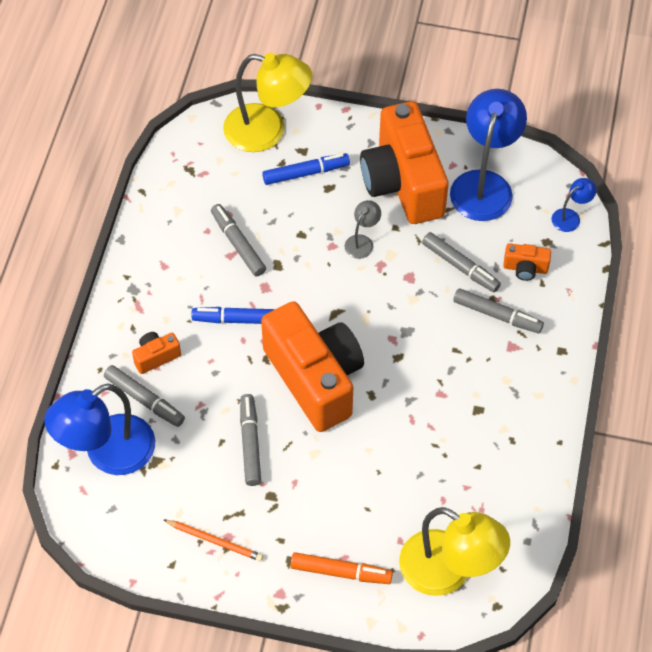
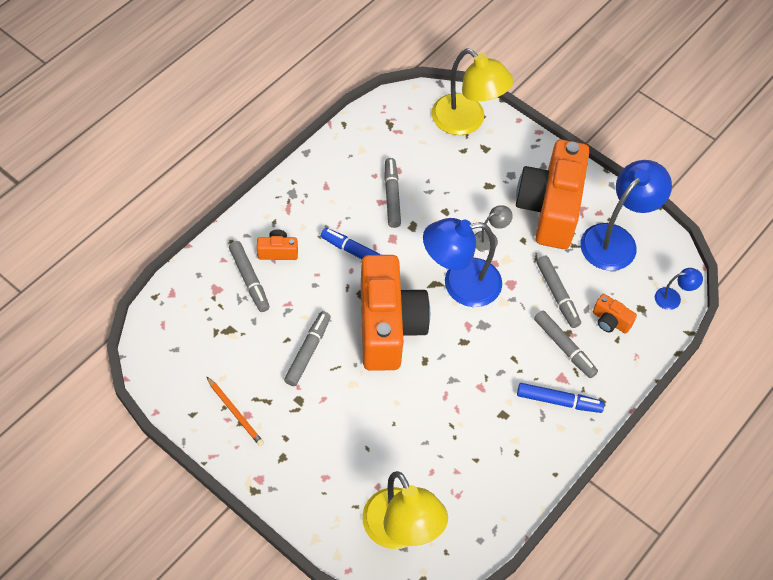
camera: 25 degrees right, 0 degrees up
(107, 453) = (197, 306): blue lamp -> blue lamp (460, 284)
(306, 173) = (477, 166): blue marker -> blue marker (559, 401)
(341, 572) = (316, 487): orange marker -> none

